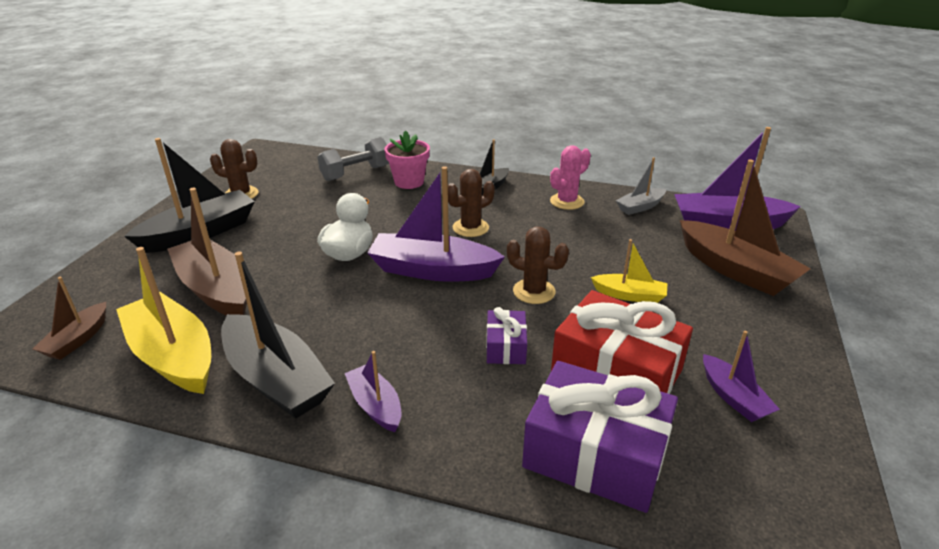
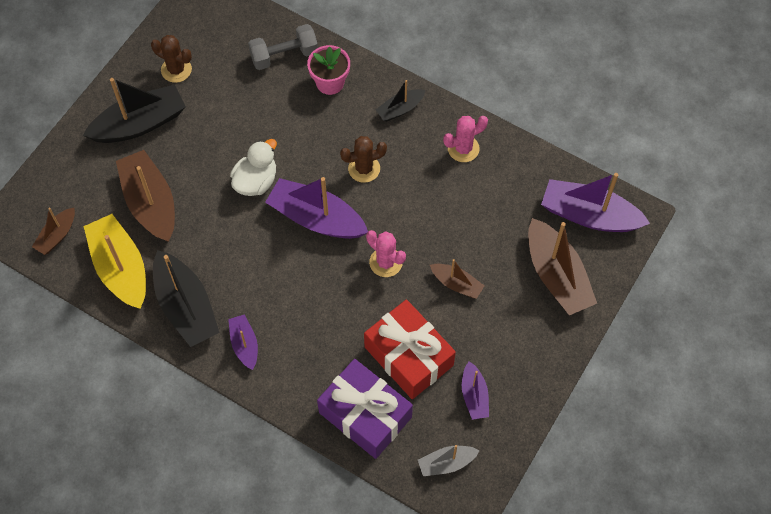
camera: 15 degrees right, 30 degrees up
(506, 347) = (344, 314): purple gift -> none
(534, 291) = (386, 262): brown cactus -> pink cactus
(629, 295) = (456, 284): yellow boat -> brown boat
(640, 207) = (526, 172): grey boat -> grey boat (446, 463)

